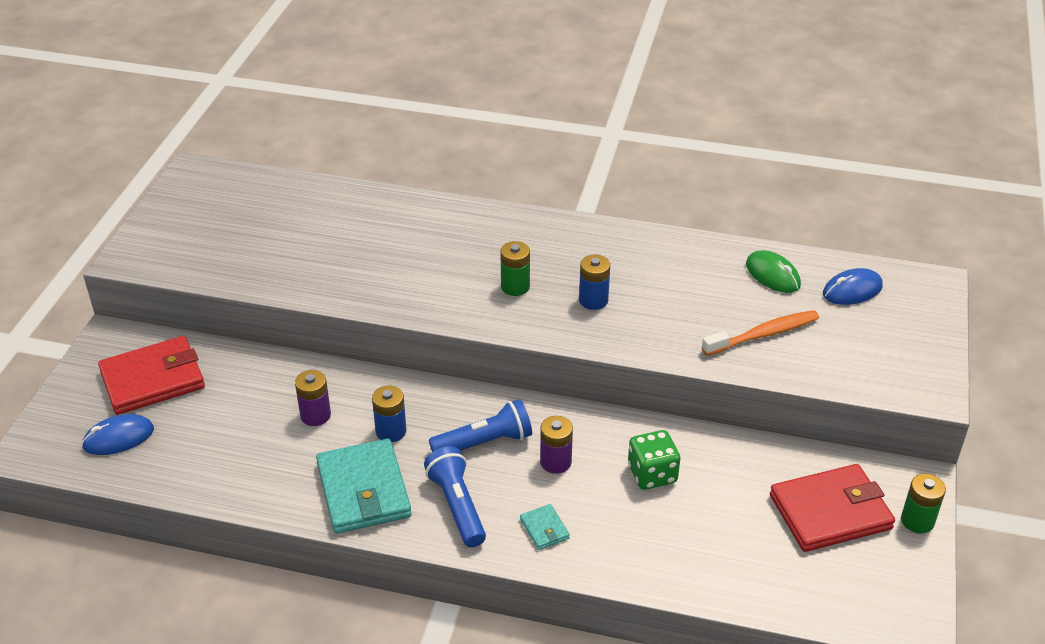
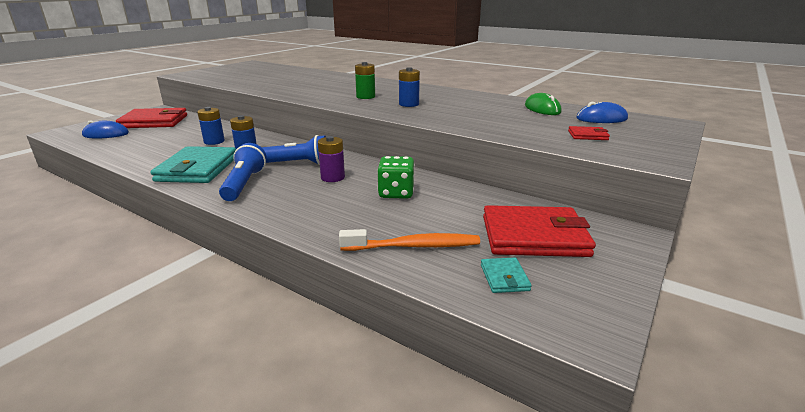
camera: 20 degrees right, 15 degrees down
(315, 415) = (214, 141): purple battery -> blue battery
(544, 529) = (289, 203): turquoise wallet -> turquoise wallet (504, 277)
(763, 334) = (518, 125): orange toothbrush -> orange toothbrush (414, 246)
(850, 345) = (587, 135): none -> red wallet
(917, 521) = (622, 257): green battery -> none

